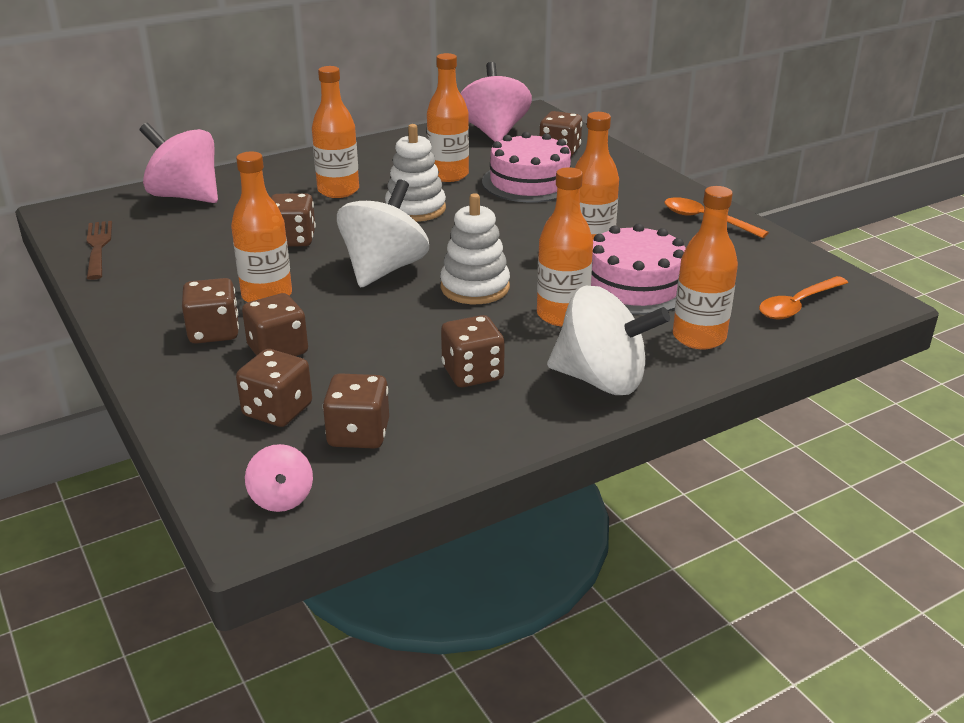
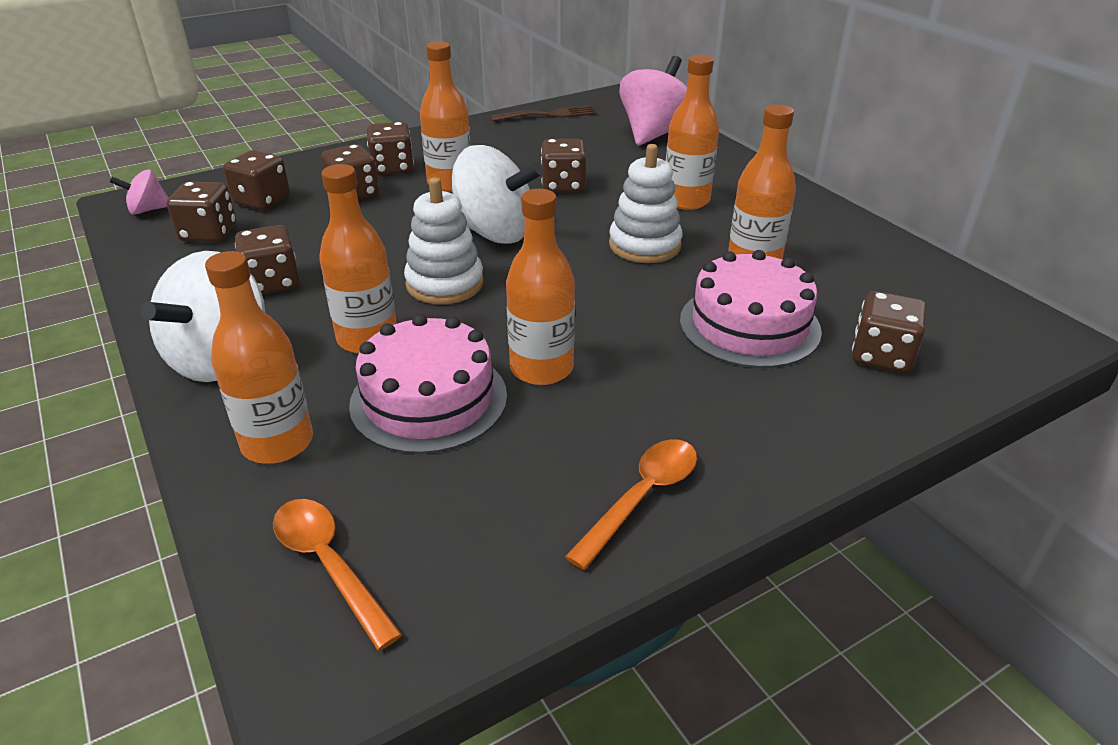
camera: 90 degrees right, 5 degrees up
(494, 132) = (929, 298): pink spinning top -> none

